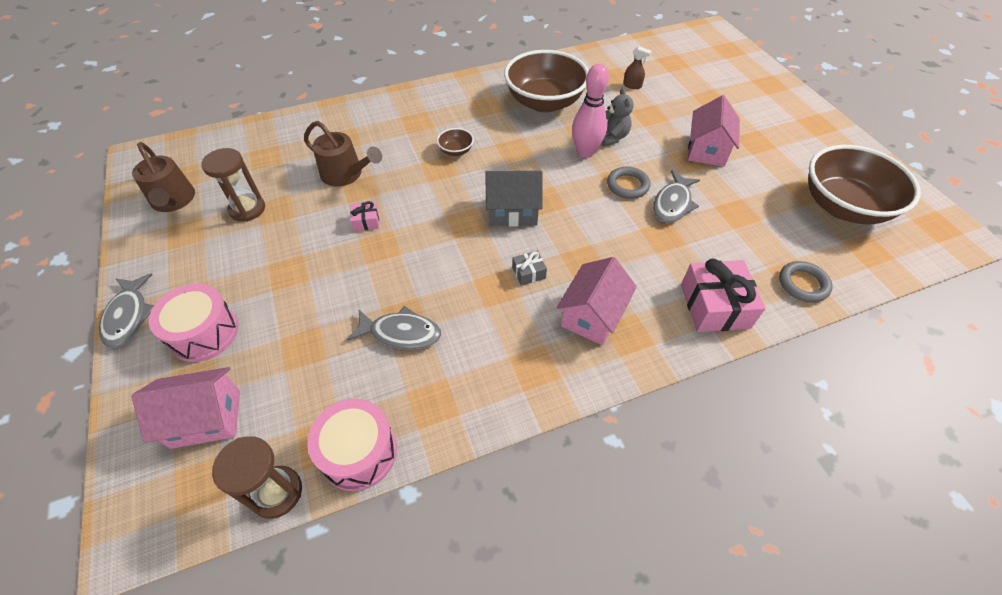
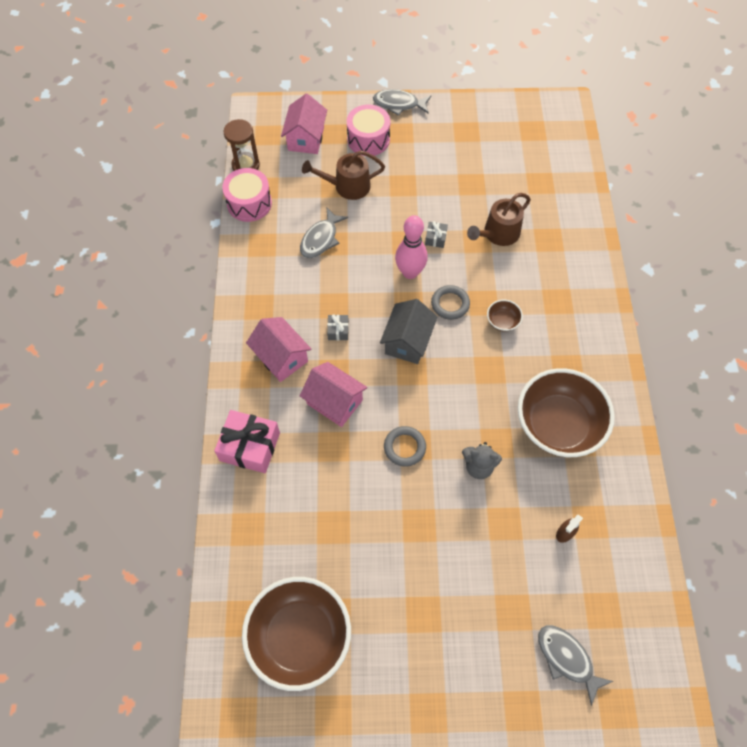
camera: 110 degrees right, 10 degrees up
(174, 200) = (504, 125): brown watering can -> brown watering can (347, 186)
(247, 209) = (478, 167): brown hourglass -> none
(366, 221) = (435, 238): pink gift -> grey gift
(585, 152) = (464, 431): pink bowling pin -> pink bowling pin (410, 272)
(673, 203) = (367, 475): grey fish -> grey fish (567, 659)
(707, 150) = (427, 551): pink house -> pink house (334, 402)
(803, 284) = (237, 530): grey ring -> grey ring (450, 304)

